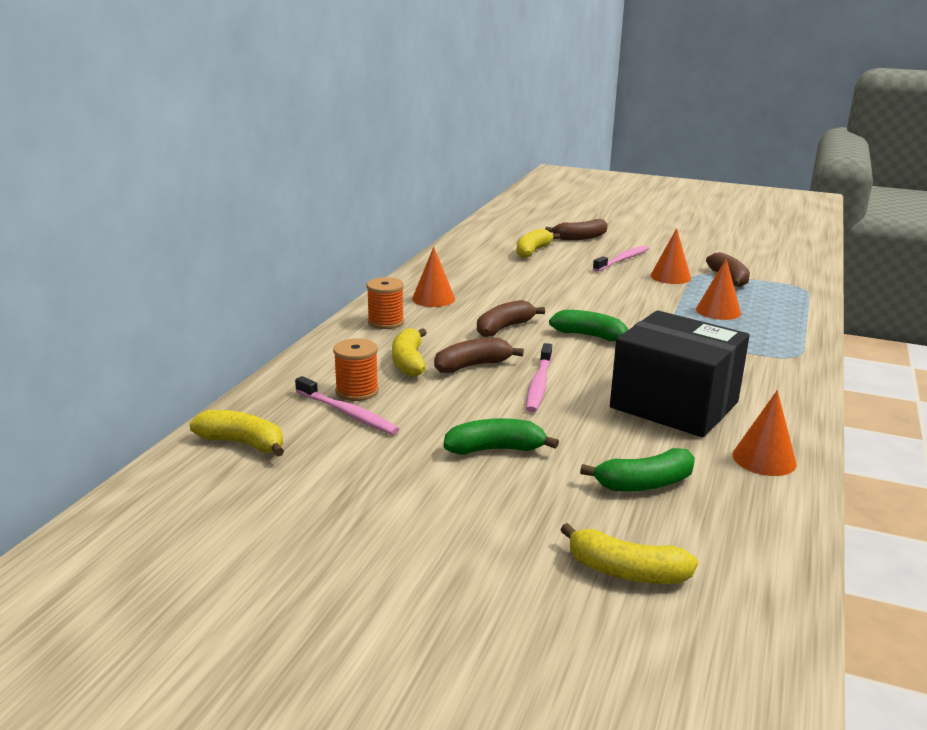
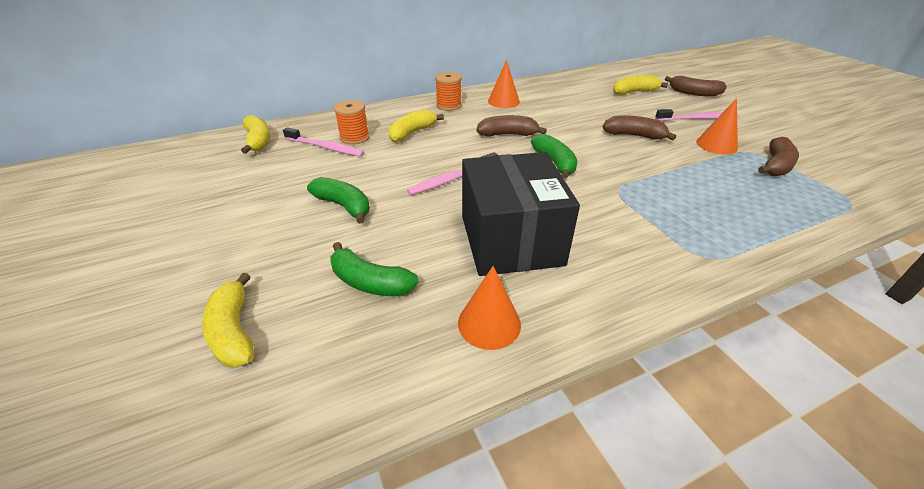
camera: 45 degrees right, 15 degrees up
(348, 413) = (326, 147): pink toothbrush -> pink toothbrush turned 60 degrees counterclockwise
(472, 366) = (440, 150): brown banana -> brown banana (634, 135)
(718, 311) = (706, 187): orange cone -> none

